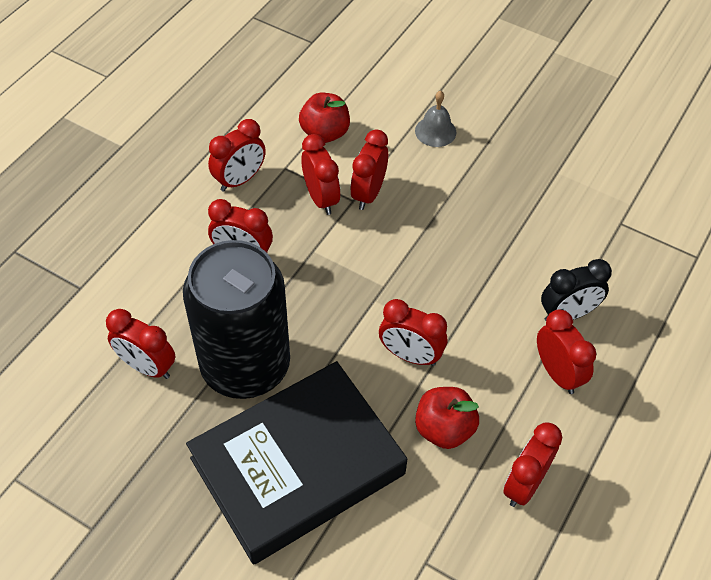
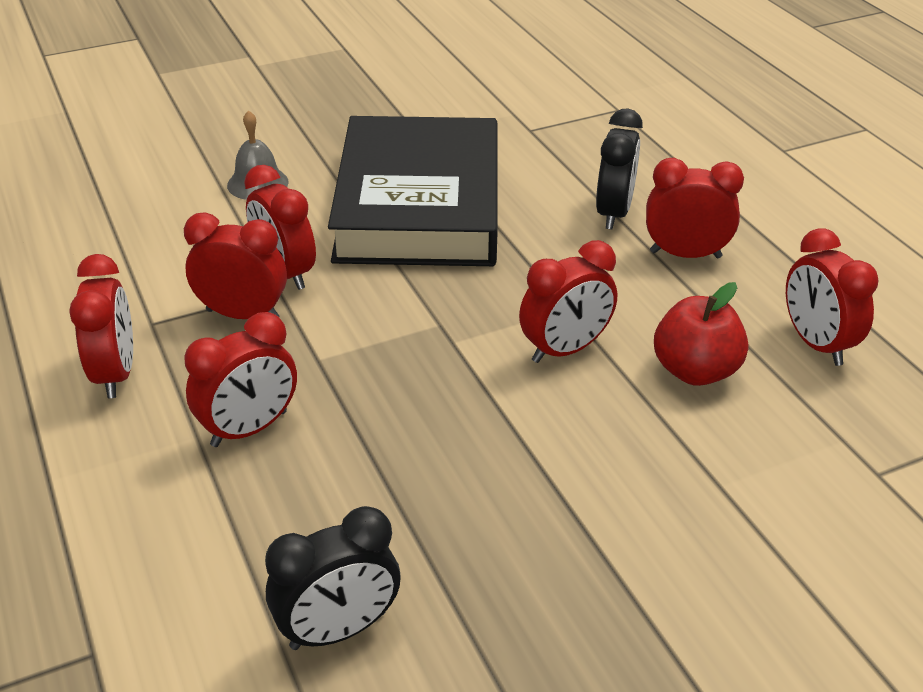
camera: 55 degrees left, 15 degrees down
(147, 367) = (338, 630): red clock -> black clock
(245, 366) = (442, 511): black can -> none
(298, 466) = (654, 531): black book -> black book (419, 205)
(325, 133) = (142, 264): red apple -> none

